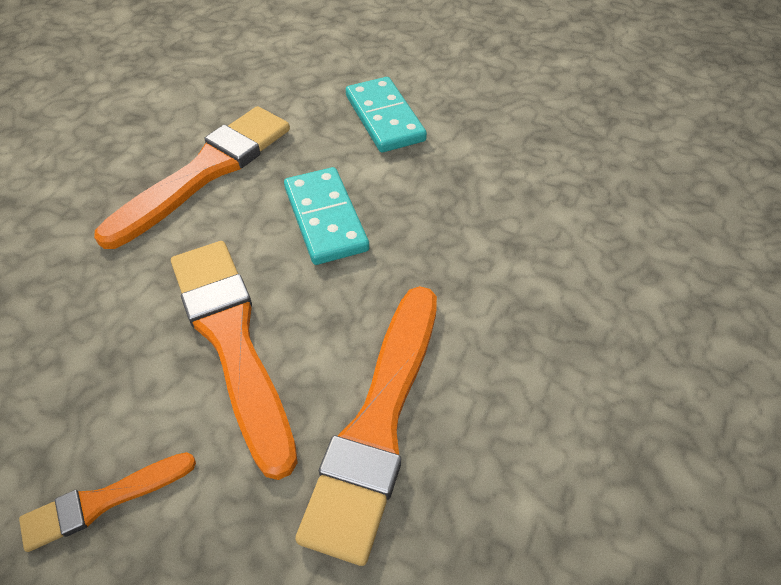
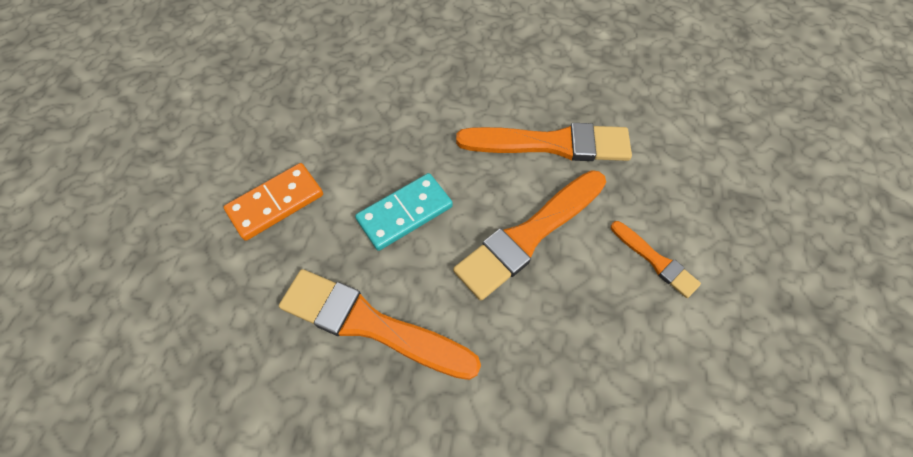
camera: 105 degrees left, 10 degrees up
(384, 118) = (276, 203): turquoise domino -> orange domino

